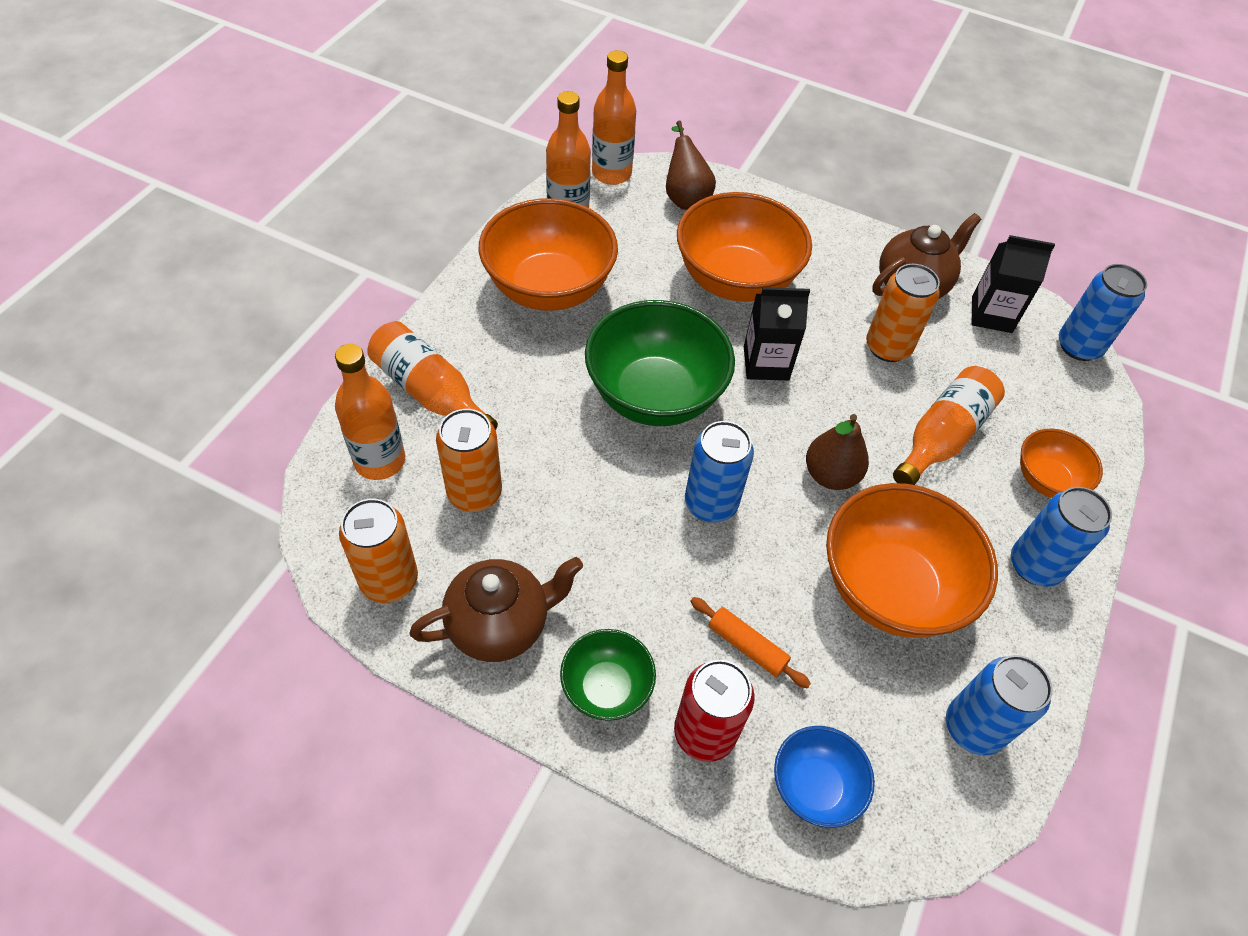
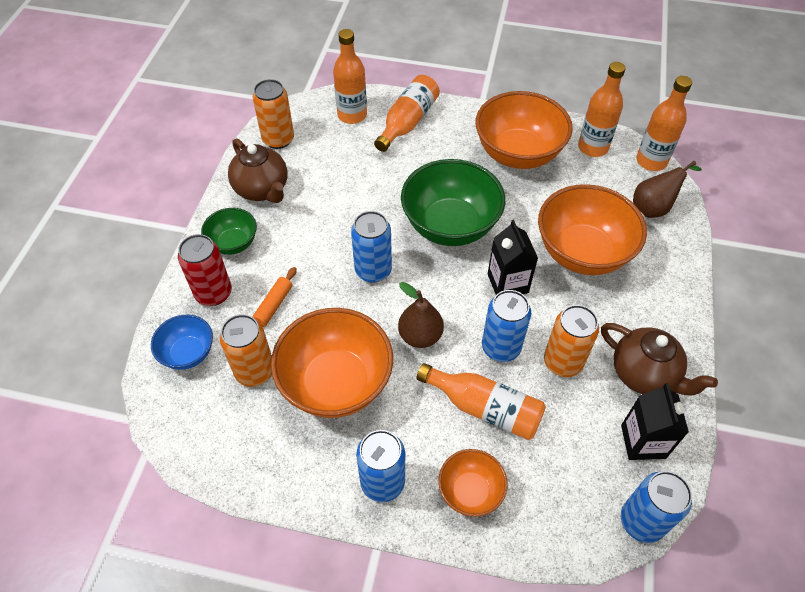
camera: 80 degrees right, 0 degrees up
(474, 493) = (344, 158): orange can -> orange can (255, 371)
(973, 727) = (240, 442): blue can -> blue can (501, 347)

